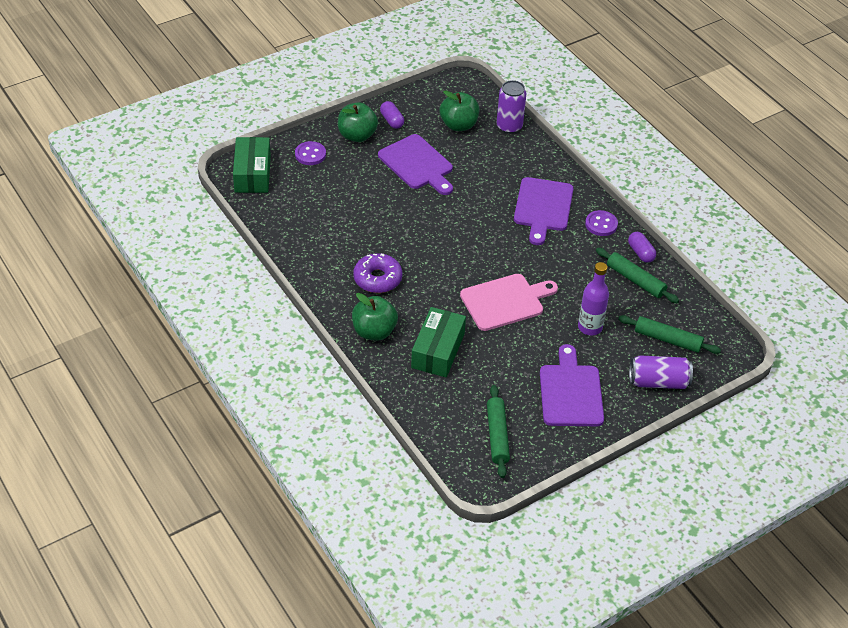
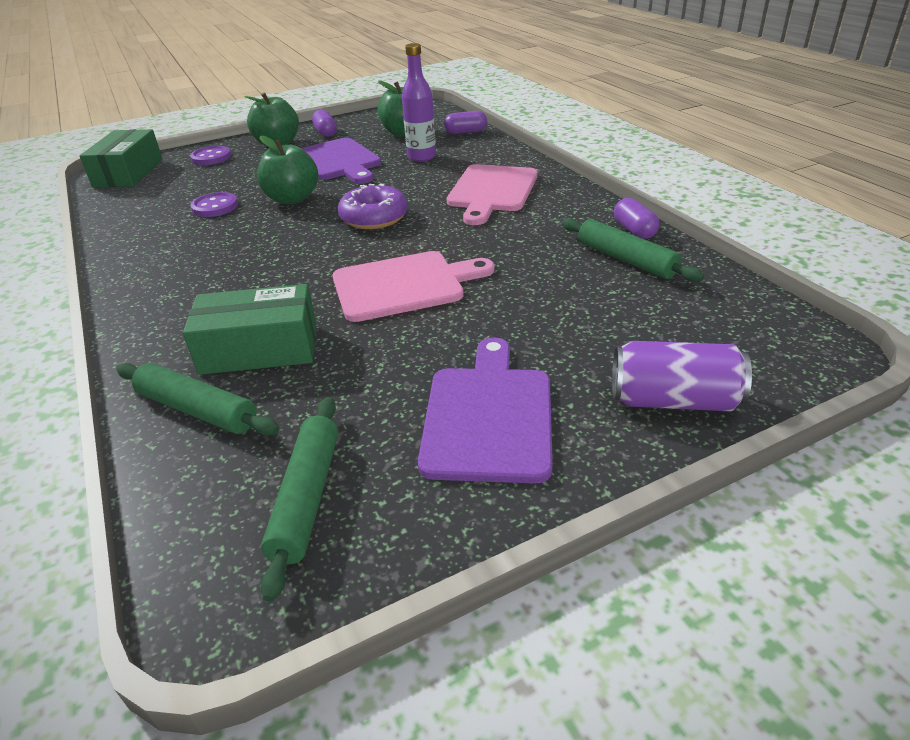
camera: 10 degrees right, 10 degrees down
(374, 331) = (168, 323): green apple -> green apple (292, 199)
(377, 279) = (217, 262): purple donut -> purple donut (374, 217)
(438, 350) = (259, 348): green box -> green box turned 60 degrees clockwise
(509, 126) = (466, 132): purple can -> purple capsule
(543, 207) = (492, 191): purple cutting board -> pink cutting board
(590, 327) = (542, 317): purple bottle -> purple bottle (422, 157)
(601, 224) = (574, 204): purple button -> purple button (215, 207)
(667, 339) = (687, 334): green rolling pin -> green rolling pin (197, 409)

